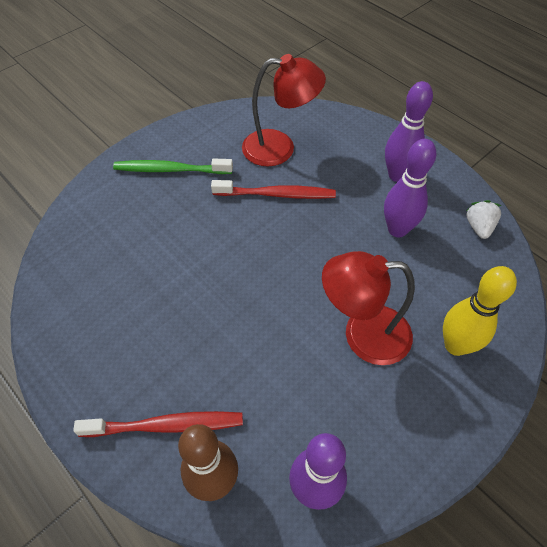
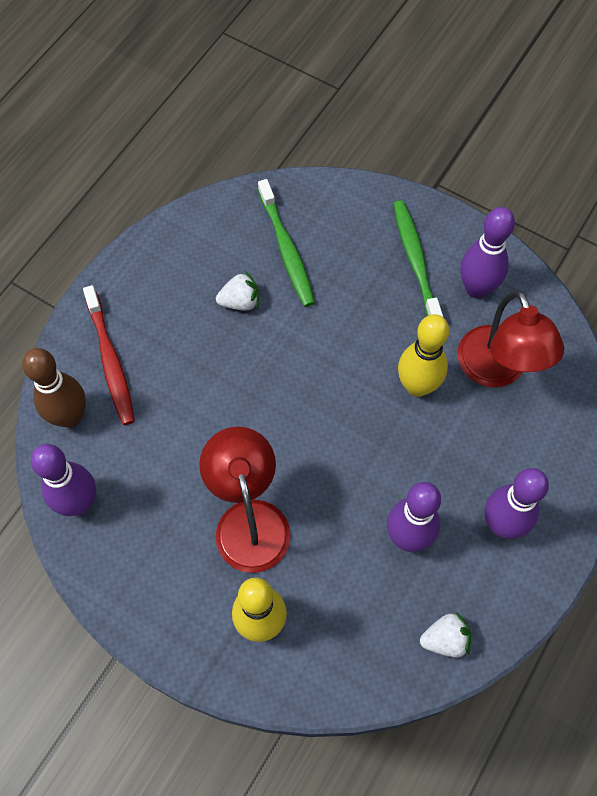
camera: 75 degrees right, 10 degrees up
(116, 250) = (286, 249): none -> green toothbrush
(151, 296) = (240, 301): none -> white strawberry
(210, 142) = (476, 288): none -> purple bowling pin
(277, 194) = (417, 386): red toothbrush -> yellow bowling pin

